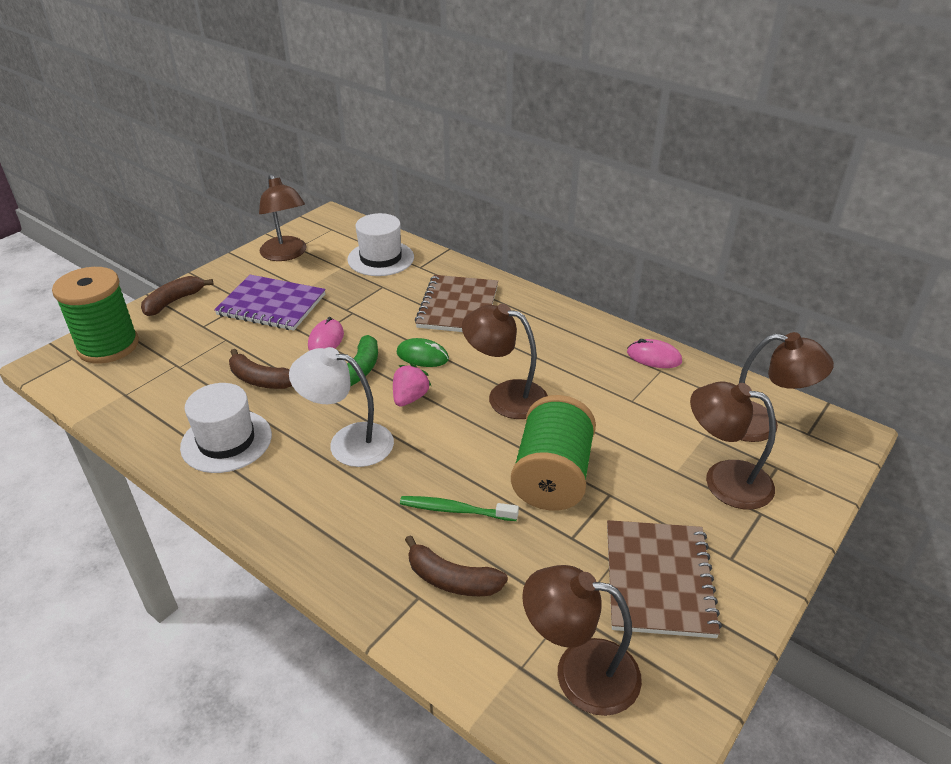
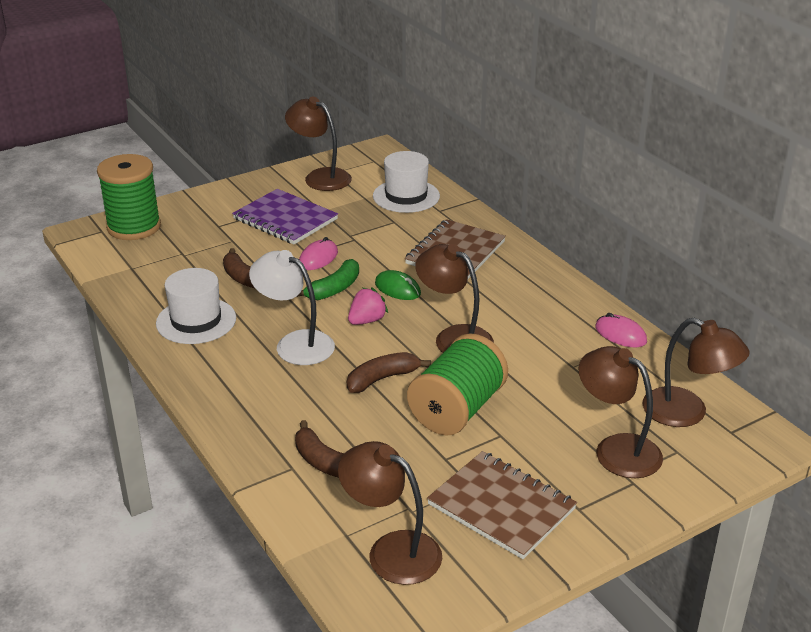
camera: 20 degrees right, 5 degrees down
(174, 301) = (203, 200): brown banana -> brown banana (382, 379)
(286, 254) = (320, 177): brown lamp -> brown lamp turned 135 degrees clockwise
(455, 510) = (357, 415): green toothbrush -> none
(658, 579) = (501, 507): brown notebook -> brown notebook turned 75 degrees counterclockwise

